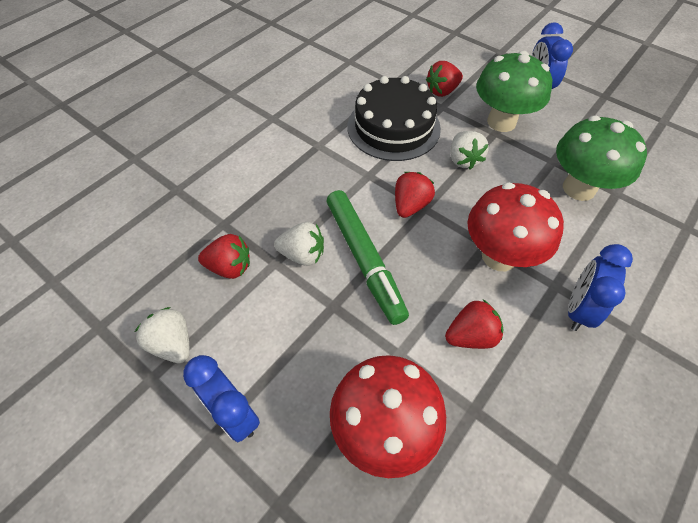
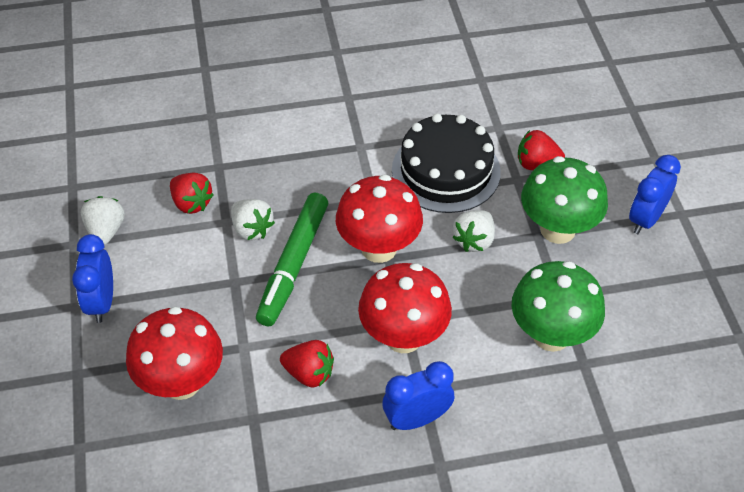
camera: 40 degrees right, 5 degrees down
(410, 205) = (379, 248): red strawberry -> red mushroom

